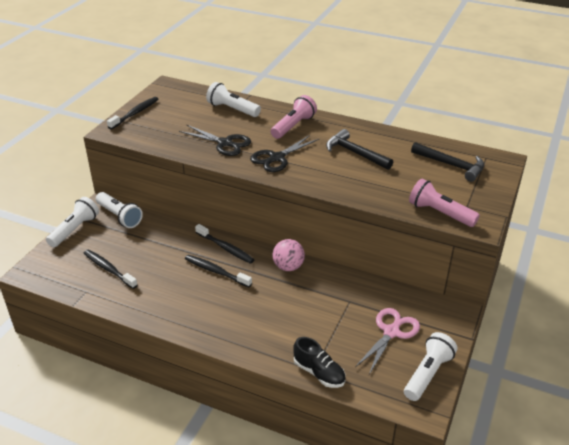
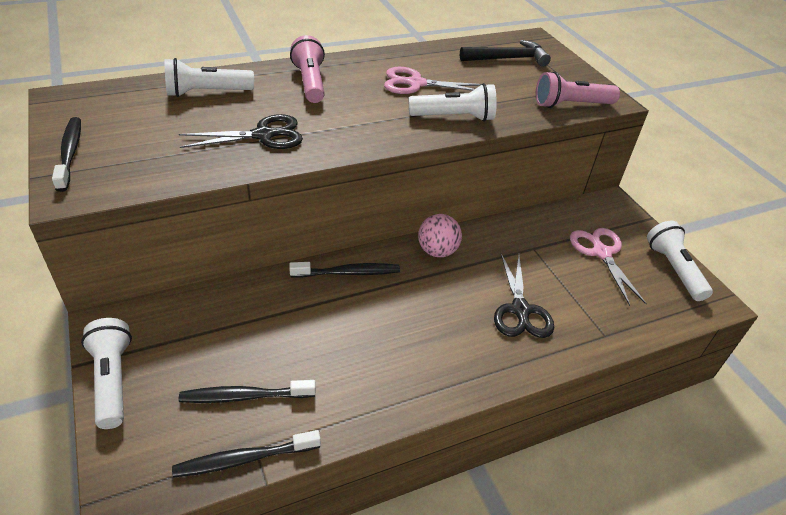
camera: 50 degrees left, 5 degrees up
(119, 216) = (158, 319): white flashlight -> white flashlight (454, 117)
(216, 271) = (377, 305): black toothbrush -> black toothbrush (245, 459)
(276, 158) = (350, 124): black scissors -> black scissors (520, 311)
(319, 373) = (612, 335): black shoe -> none
(355, 153) = (415, 83): black hammer -> pink scissors

